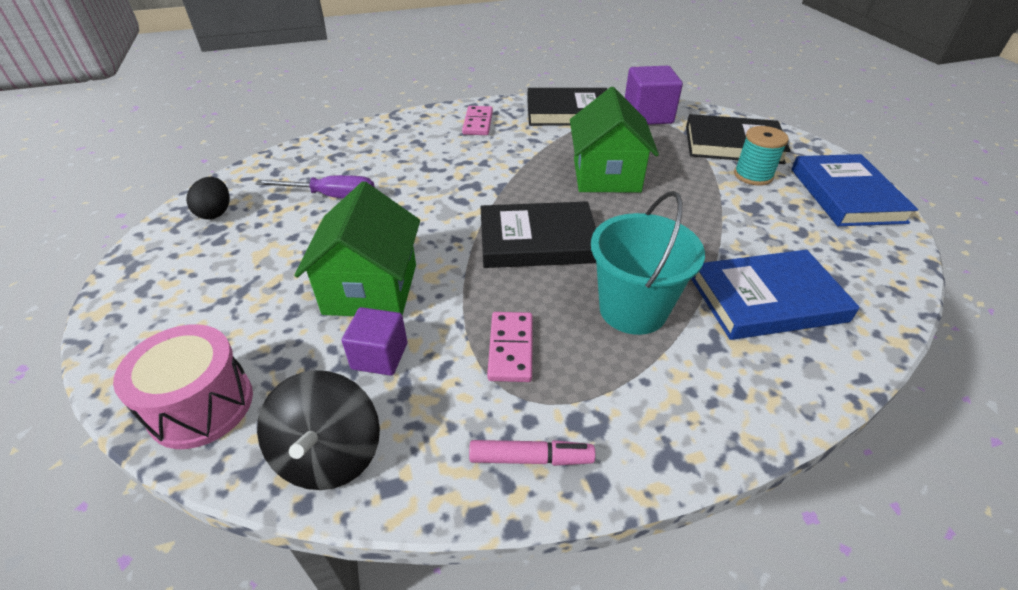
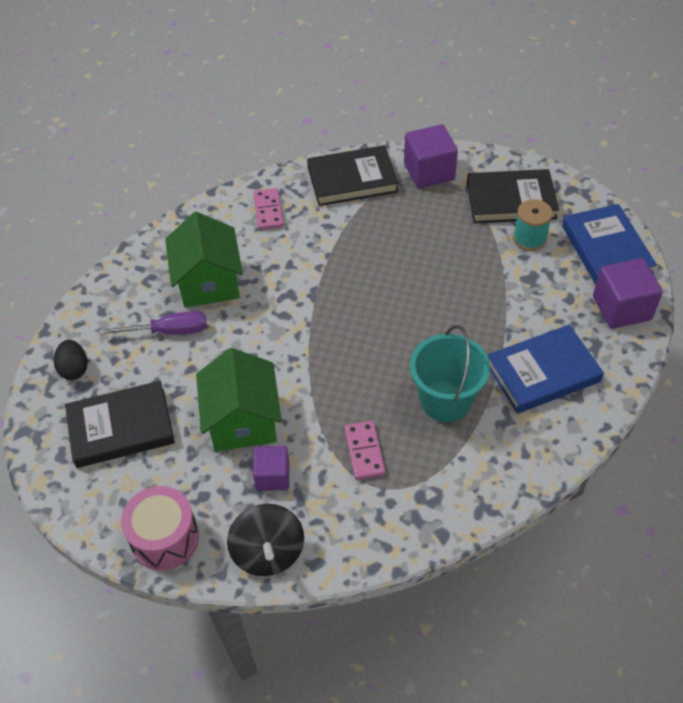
camera: 10 degrees left, 10 degrees up
(531, 458) = (397, 527): pink marker -> none
(537, 240) = (360, 347): black book -> black book (121, 427)
(606, 175) = (403, 262): green house -> green house (209, 282)
(871, 250) = (621, 308): none -> purple cube

